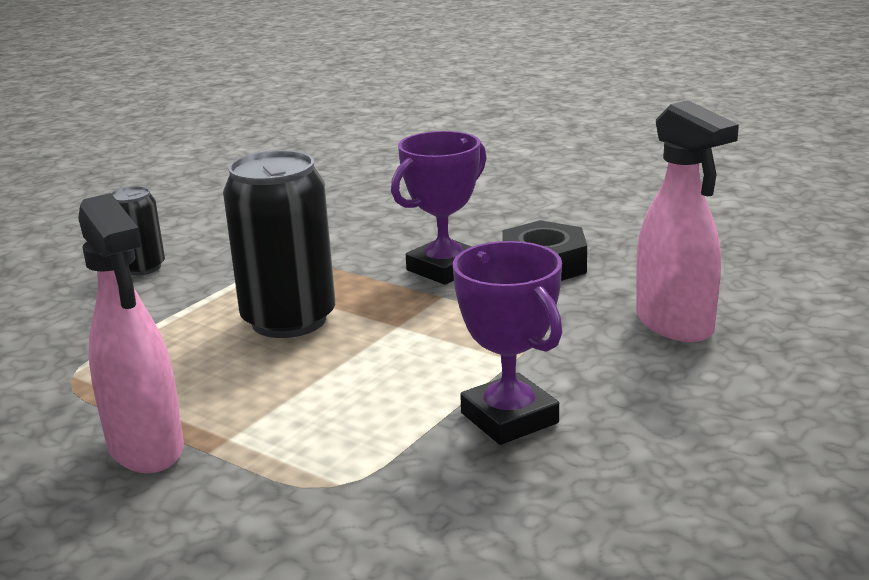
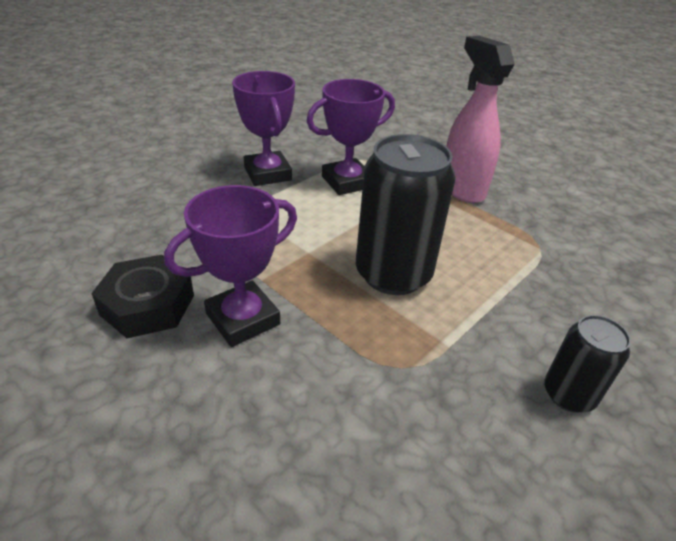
camera: 175 degrees left, 15 degrees up
(361, 426) = (347, 182): none -> purple trophy
(675, 325) = (116, 215): pink spray bottle -> none

